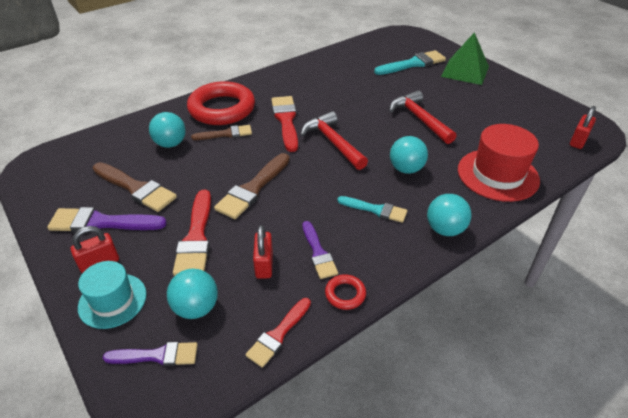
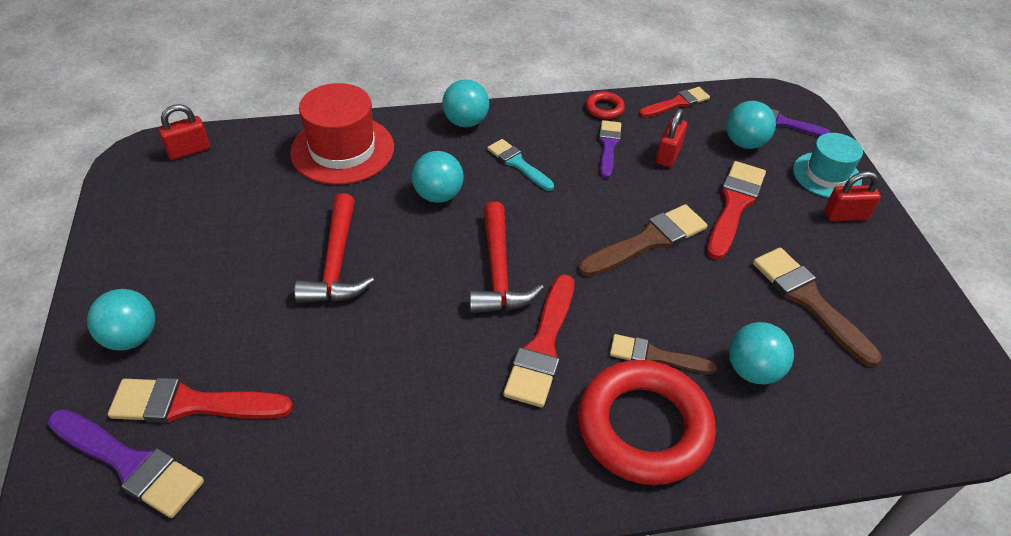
camera: 155 degrees left, 5 degrees up
(101, 223) = (851, 264): purple brush -> purple brush (130, 464)
(413, 64) = (191, 404): turquoise brush -> red brush
(465, 71) = (131, 337): green pyramid -> turquoise ball

